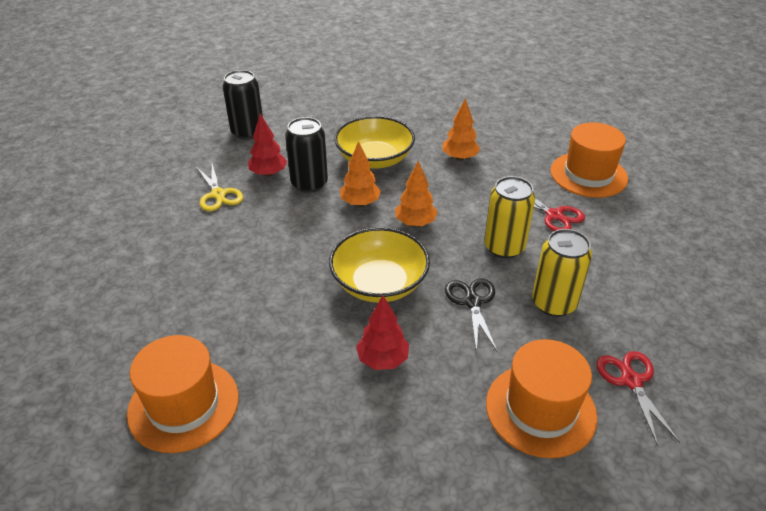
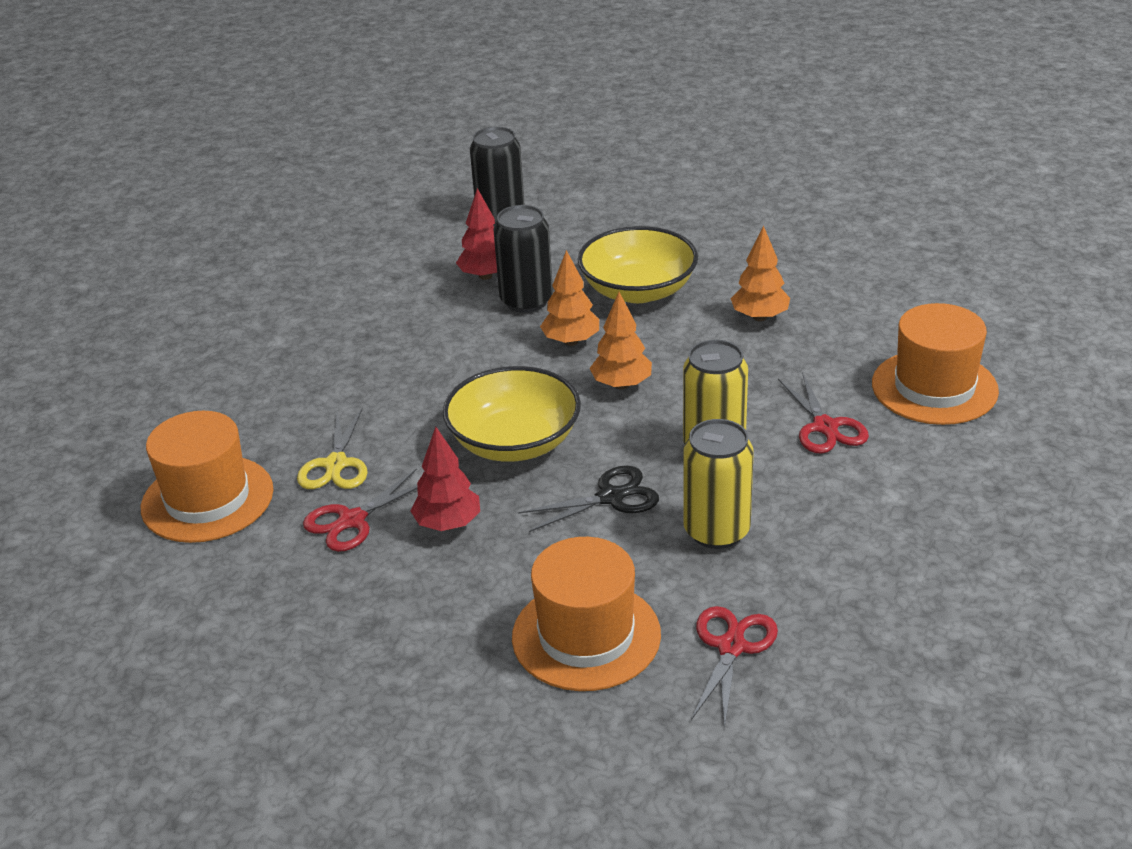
camera: 30 degrees right, 5 degrees down
(218, 194) = (406, 286): yellow scissors -> yellow scissors (336, 464)
(312, 382) = (352, 520): none -> red scissors
(472, 302) = (611, 497): black scissors -> black scissors turned 45 degrees clockwise

